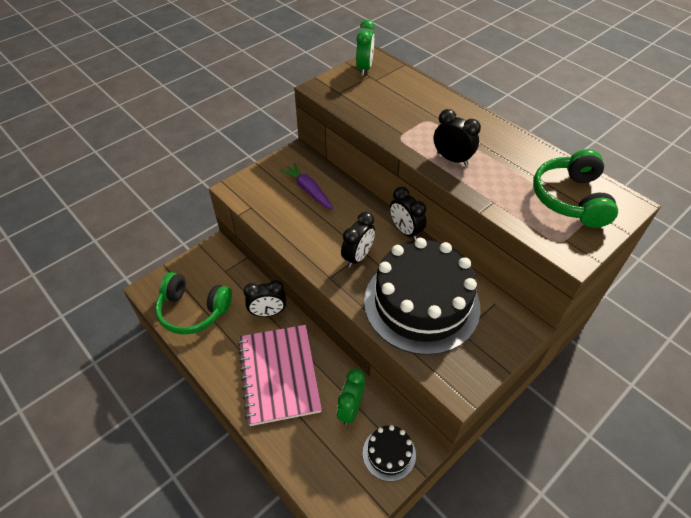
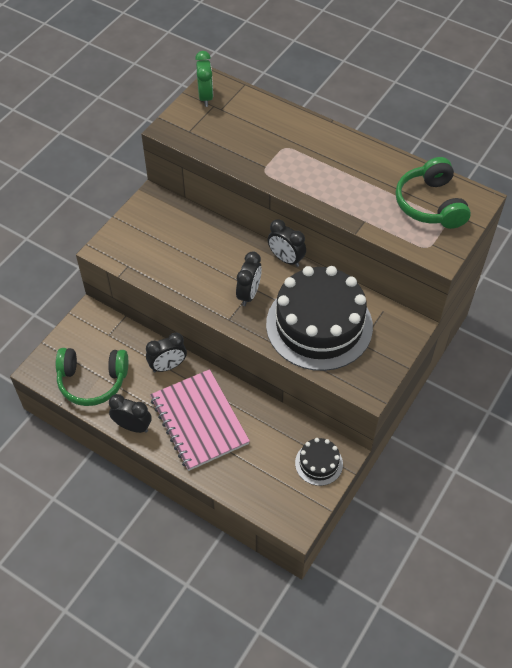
camera: 15 degrees left, 5 degrees up
(308, 190) = (179, 236): purple carrot -> none
(350, 409) = (274, 435): green clock -> none
(452, 159) = (318, 185): black clock -> black clock (133, 426)

